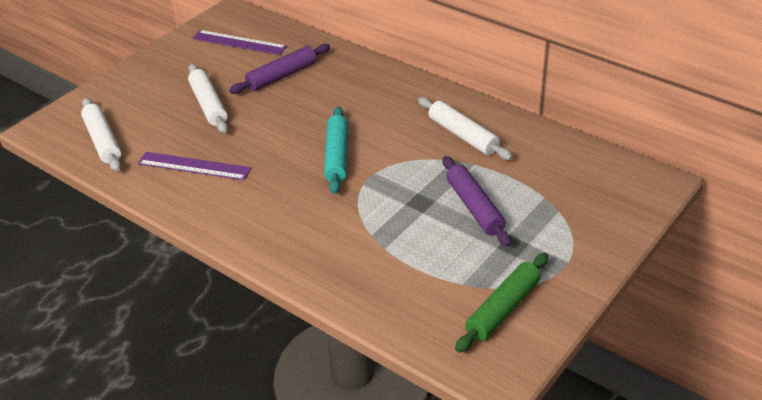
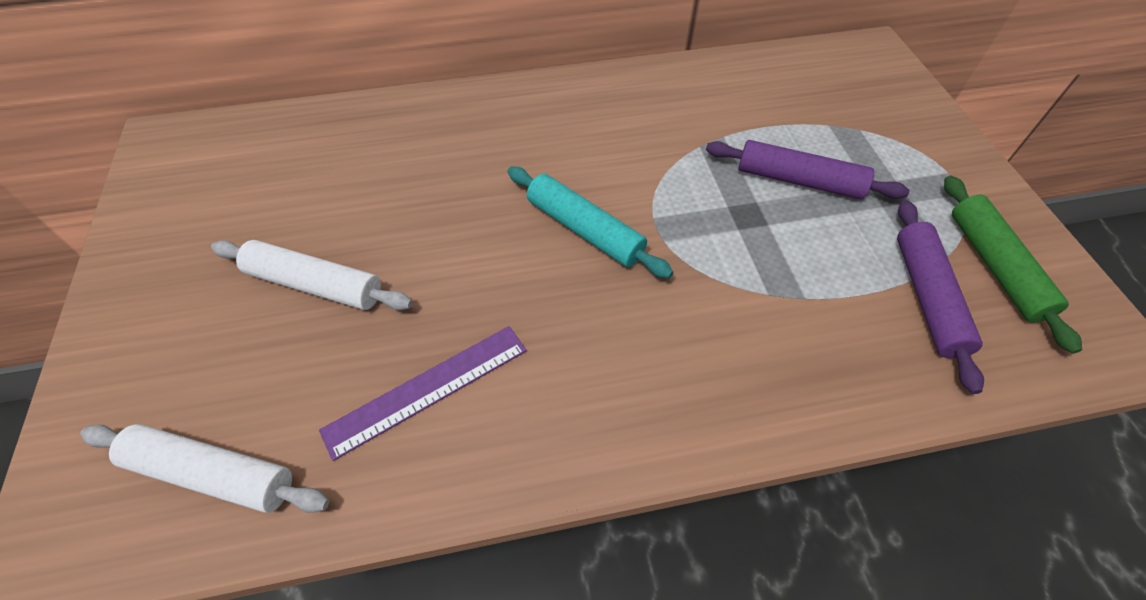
camera: 50 degrees left, 15 degrees up
(239, 43) = (235, 172): purple ruler -> none
(281, 76) = (362, 178): purple rolling pin -> purple rolling pin (927, 297)
(463, 135) = (666, 113): white rolling pin -> none

